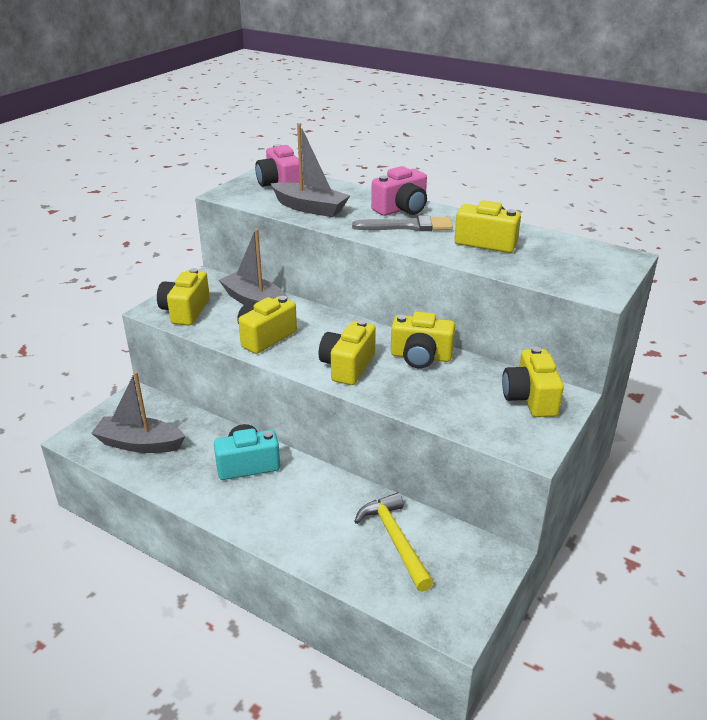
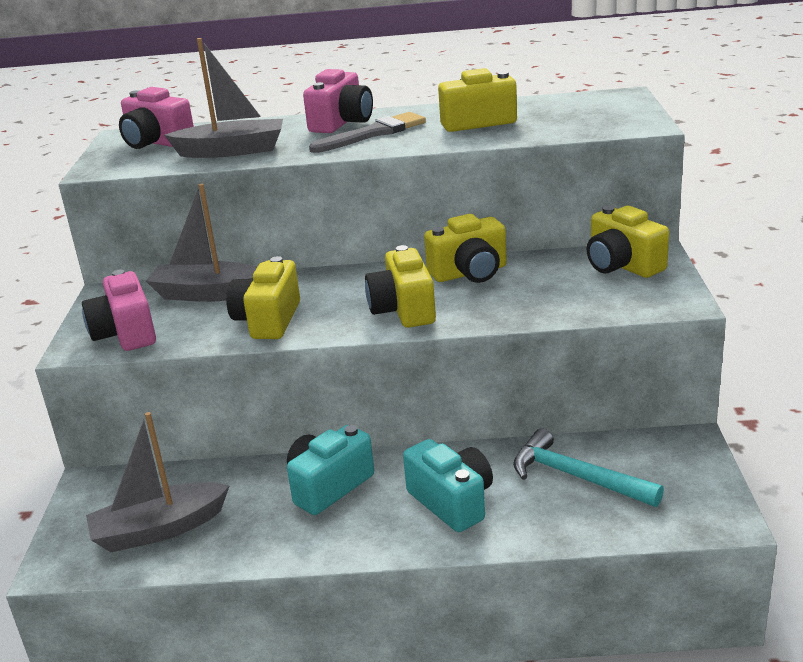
camera: 30 degrees left, 5 degrees down
(185, 311) = (125, 333): yellow camera -> pink camera
(303, 514) = (452, 502): none -> turquoise camera
(395, 539) = (576, 476): yellow hammer -> turquoise hammer

